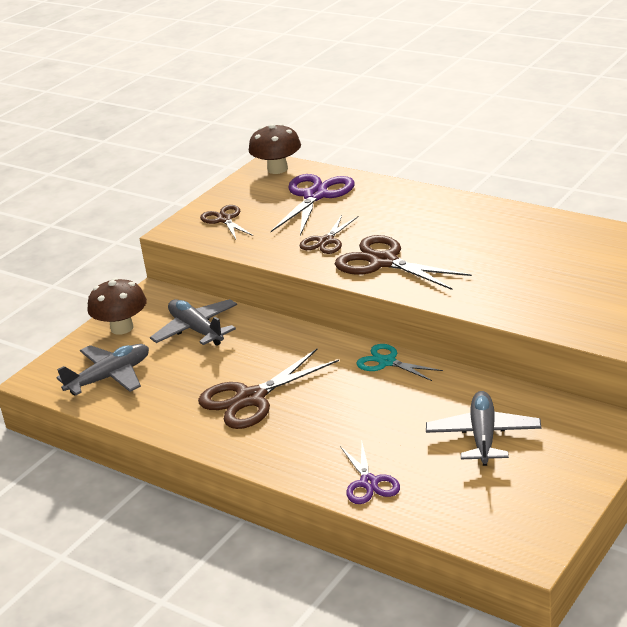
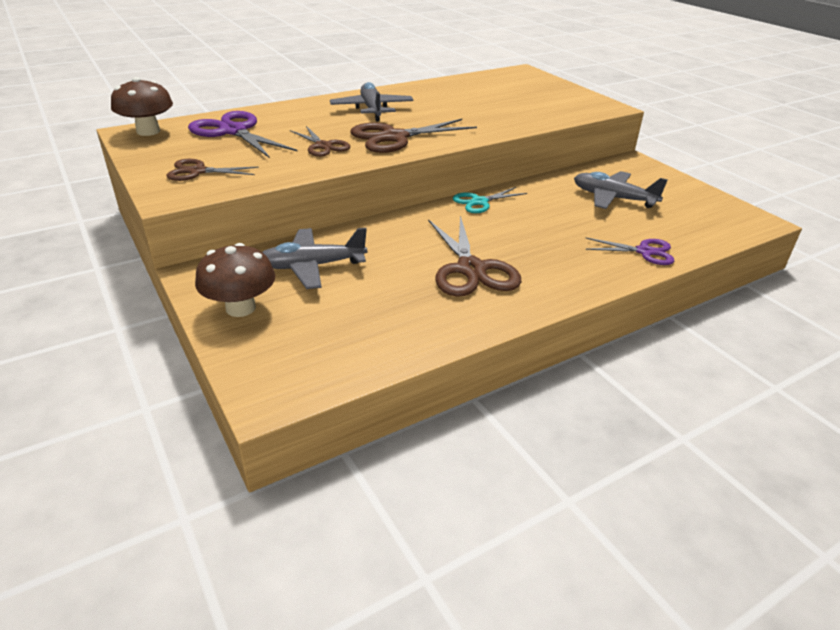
camera: 70 degrees left, 5 degrees up
(110, 377) = (335, 340): grey plane -> grey plane (372, 109)

